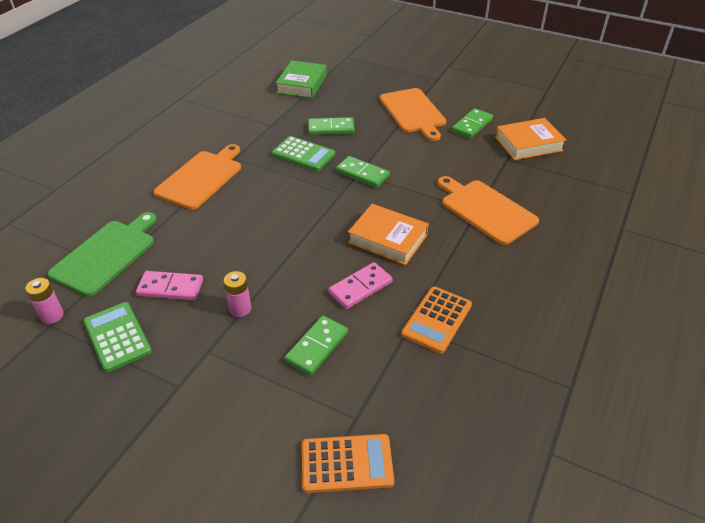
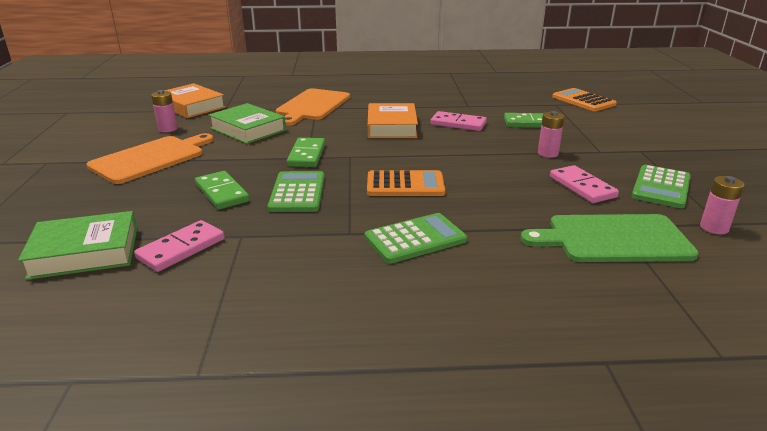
camera: 120 degrees left, 15 degrees down
(201, 178) = (415, 239): orange cutting board -> green calculator
(277, 107) = (181, 248): none -> pink domino
(437, 319) = (451, 101): orange calculator -> orange calculator (405, 185)
(443, 160) = (248, 129): none -> green book
(472, 125) = (167, 129): green domino -> pink battery

